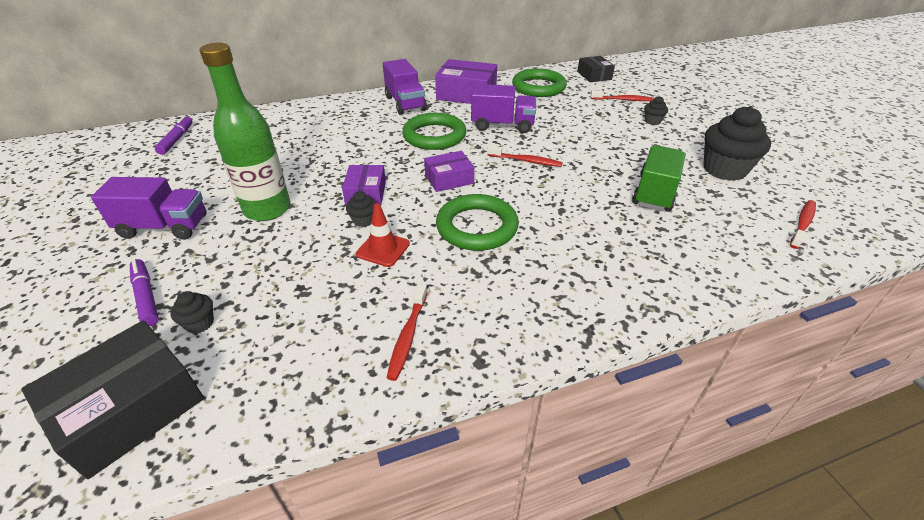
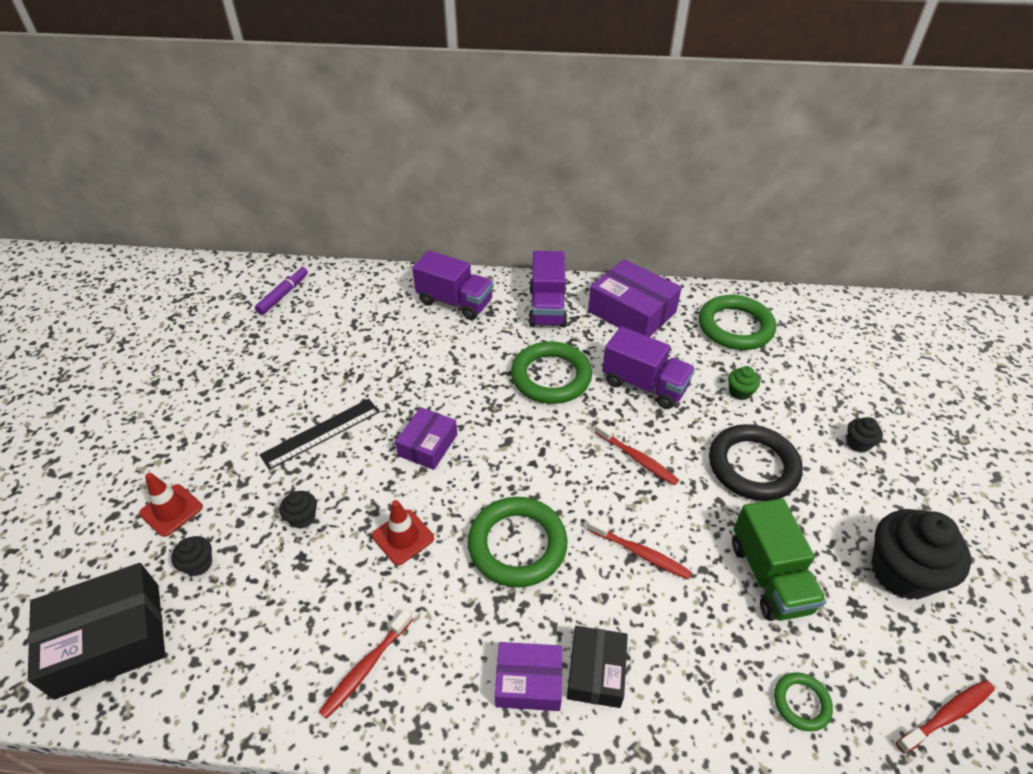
camera: 25 degrees right, 5 degrees up
(146, 296) = (171, 510): purple marker -> red traffic cone
(164, 227) = (221, 423): purple truck -> purple truck (455, 302)
(267, 209) = (321, 433): green bottle -> black ruler
(363, 220) = (405, 486): black cupcake -> black cupcake (302, 518)
(449, 179) = (528, 456): purple box -> purple box (528, 681)
(565, 115) = (740, 392): none -> green cupcake
(594, 75) = (830, 326): black box -> black box (596, 672)
(601, 146) = (753, 466): none -> black ring
(623, 100) = (841, 388): red toothbrush -> red toothbrush (640, 553)
(654, 193) = (769, 576): green truck -> green truck turned 120 degrees clockwise
(723, 246) = (801, 703): none -> green ring

